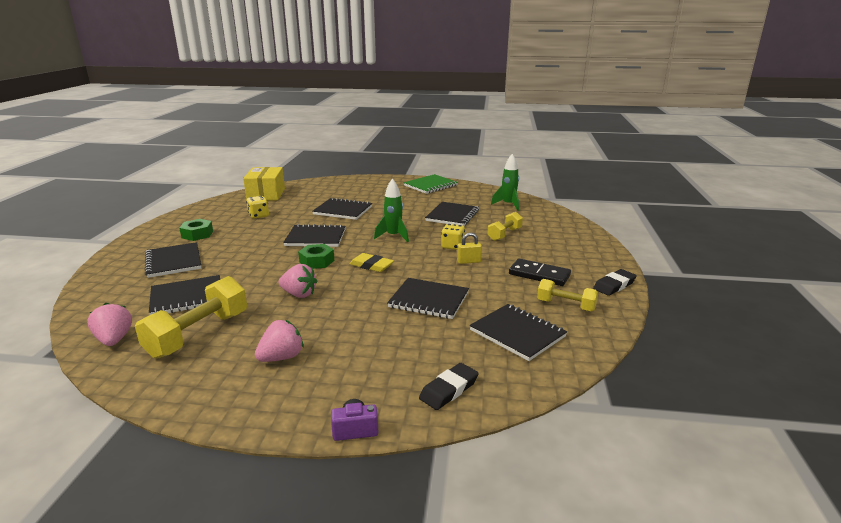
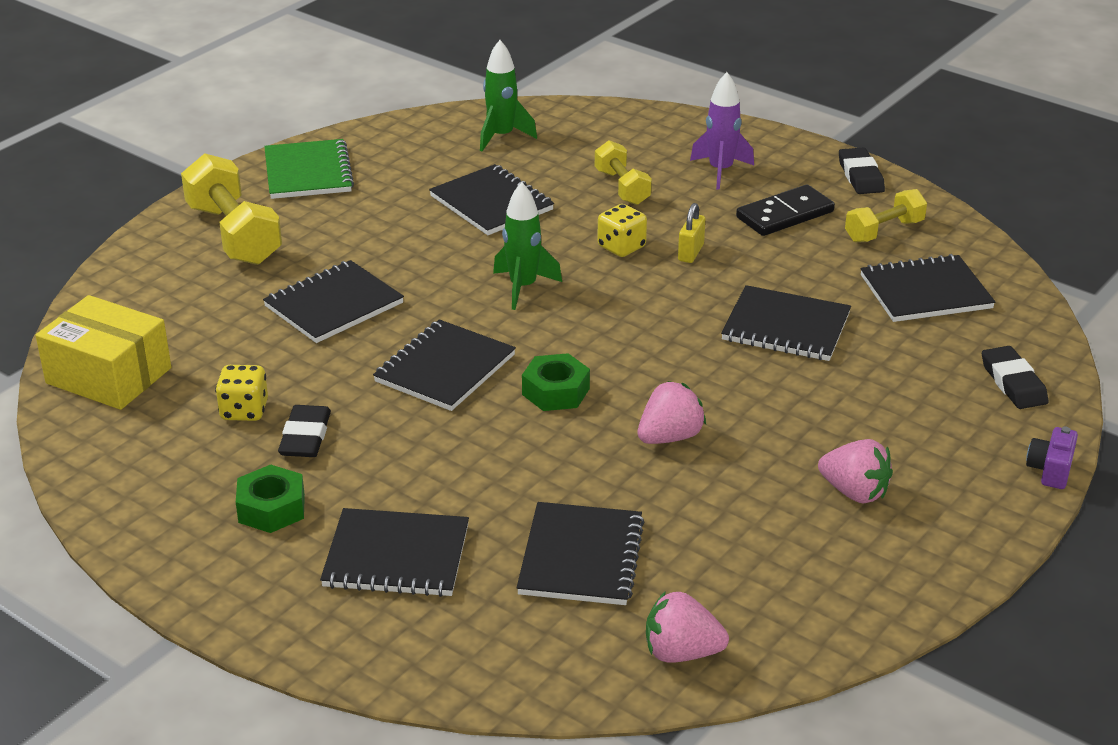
camera: 60 degrees left, 10 degrees up
(198, 334) = (729, 560): yellow dumbbell -> yellow dumbbell (234, 235)
(248, 228) = (305, 437): none -> black eraser
(281, 357) = (854, 492): pink strawberry -> pink strawberry turned 135 degrees clockwise
(371, 265) = (624, 342): yellow eraser -> none
(429, 300) = (786, 327): black notebook -> black notebook turned 60 degrees clockwise
(555, 250) = (720, 171): none -> purple rocket

